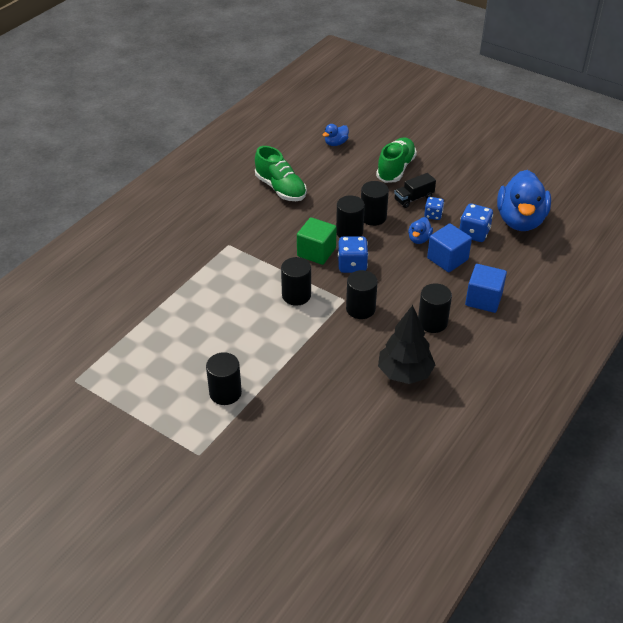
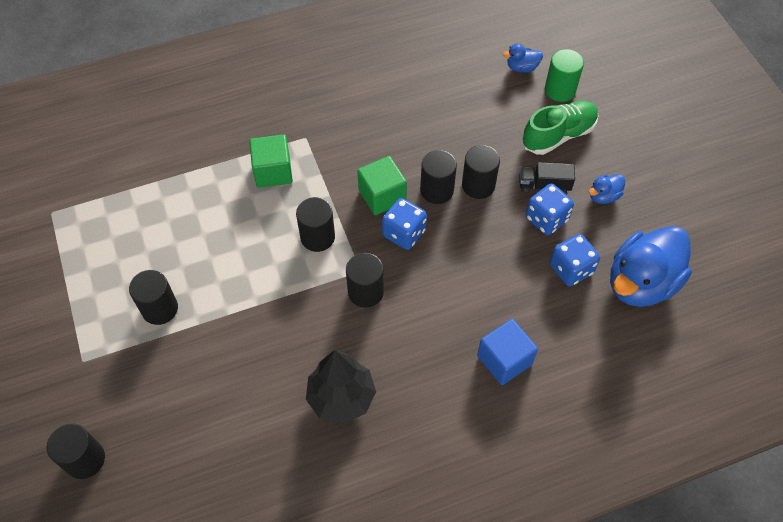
camera: 35 degrees right, 15 degrees up
(225, 274) = (273, 172): none -> green cube
(280, 188) = (414, 96): green shoe -> none
(372, 145) = (560, 90): none -> green cylinder
(419, 239) = (503, 241): blue duck -> blue duck (603, 196)
(432, 322) = (423, 354): black cylinder -> black cylinder (85, 459)
(433, 215) = (546, 219): blue dice -> blue dice, size x1.57
(447, 259) = (511, 285): blue cube -> none

